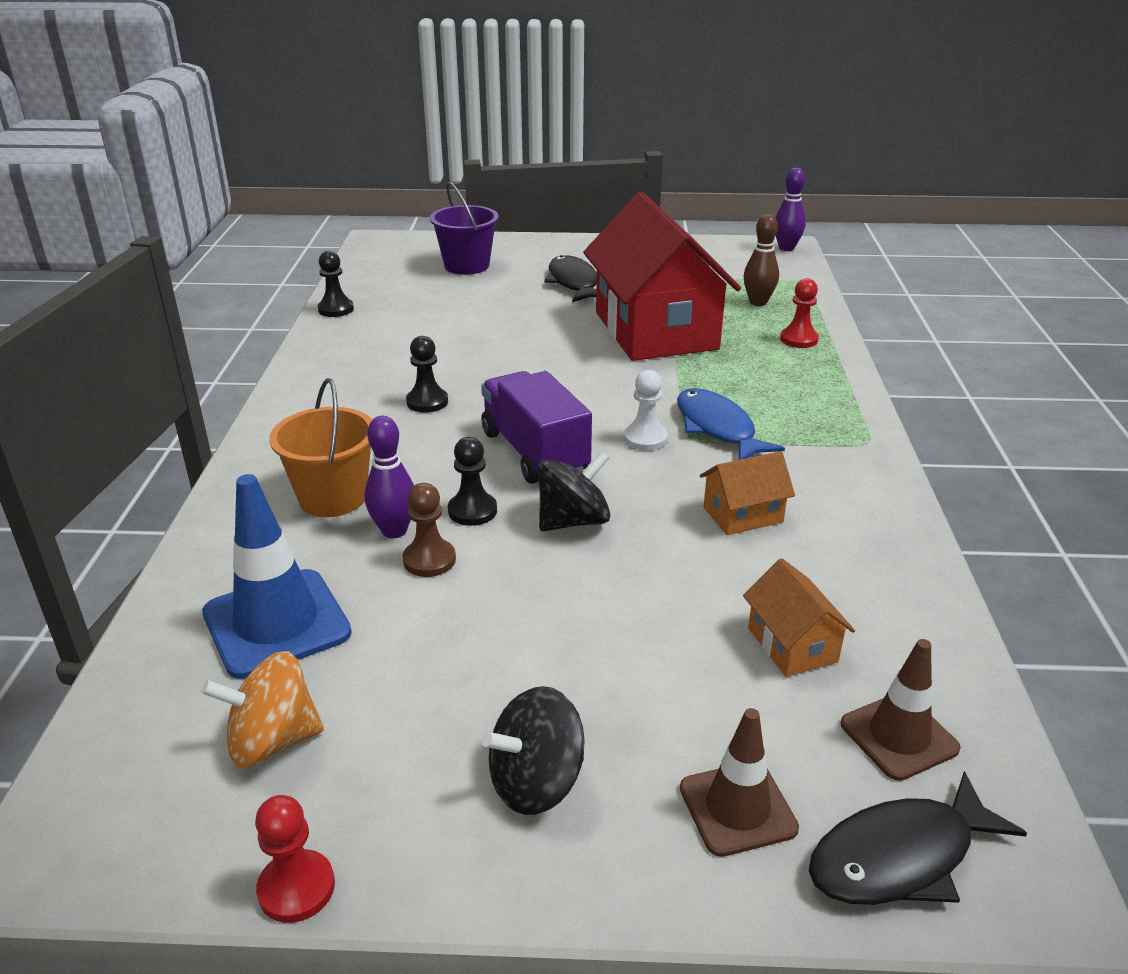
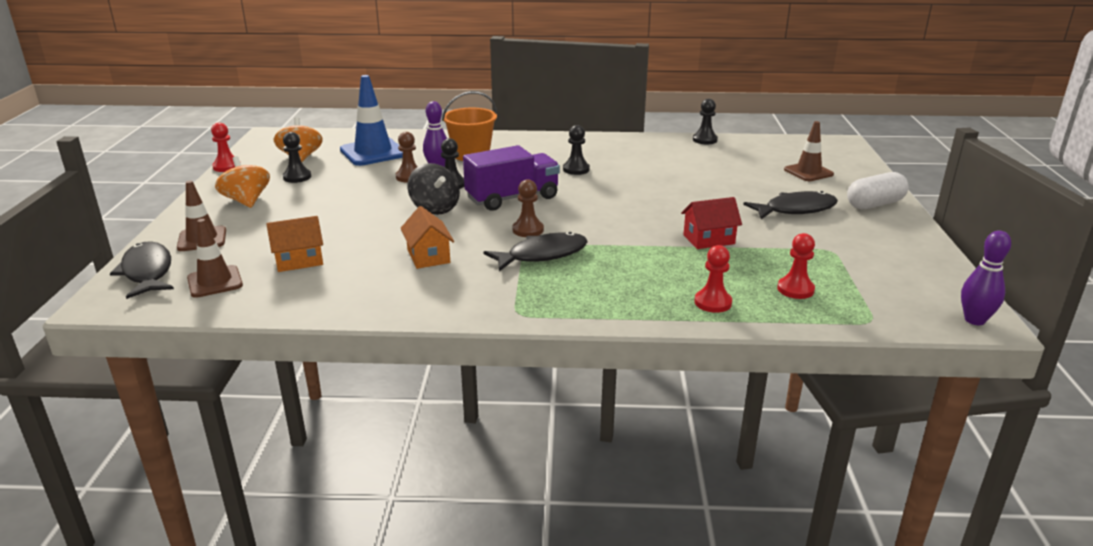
camera: 90 degrees right, 5 degrees down
(402, 722) = (297, 177): none -> black pawn
(467, 266) = (808, 172): purple bucket -> brown traffic cone
(536, 782) = (246, 201): black spinning top -> orange spinning top
(559, 249) = (874, 204): none -> white capsule
(645, 439) = (528, 230): white pawn -> brown pawn
(656, 330) = (709, 239): red house -> red house, size x0.41
(717, 428) = (542, 255): blue fish -> black fish
(758, 302) = (795, 289): brown bowling pin -> red pawn

